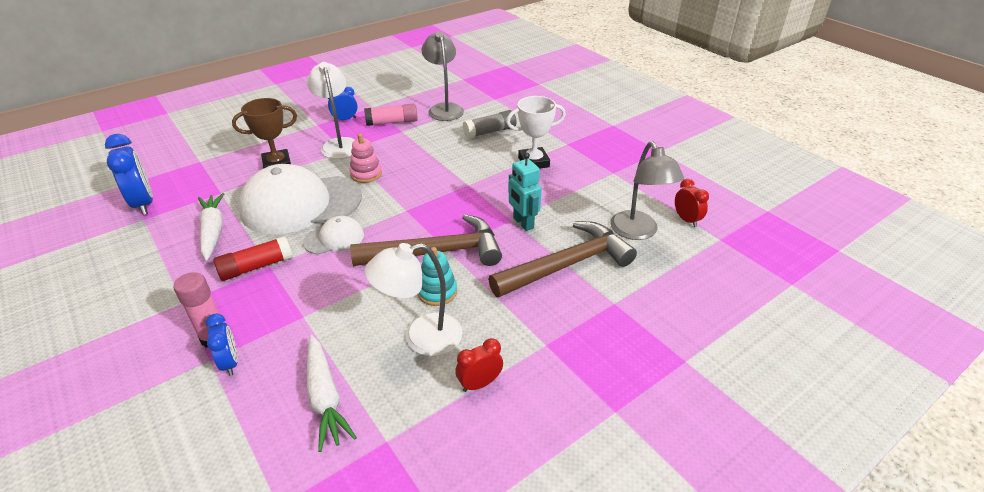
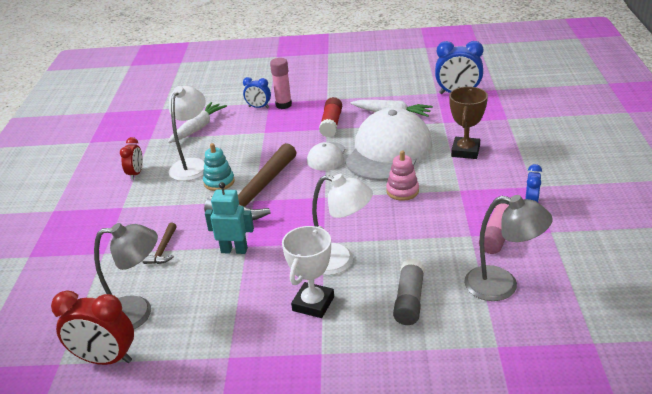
camera: 130 degrees right, 5 degrees down
(325, 397) = (198, 128): white carrot -> white carrot turned 105 degrees clockwise
(339, 144) = (475, 189): white lamp -> white lamp (339, 261)
(567, 264) = (163, 250): brown hammer -> brown hammer, size x0.43
(638, 232) = (137, 313): grey lamp -> grey lamp turned 150 degrees clockwise
(686, 220) = (105, 359): red clock -> red clock, size x1.71

